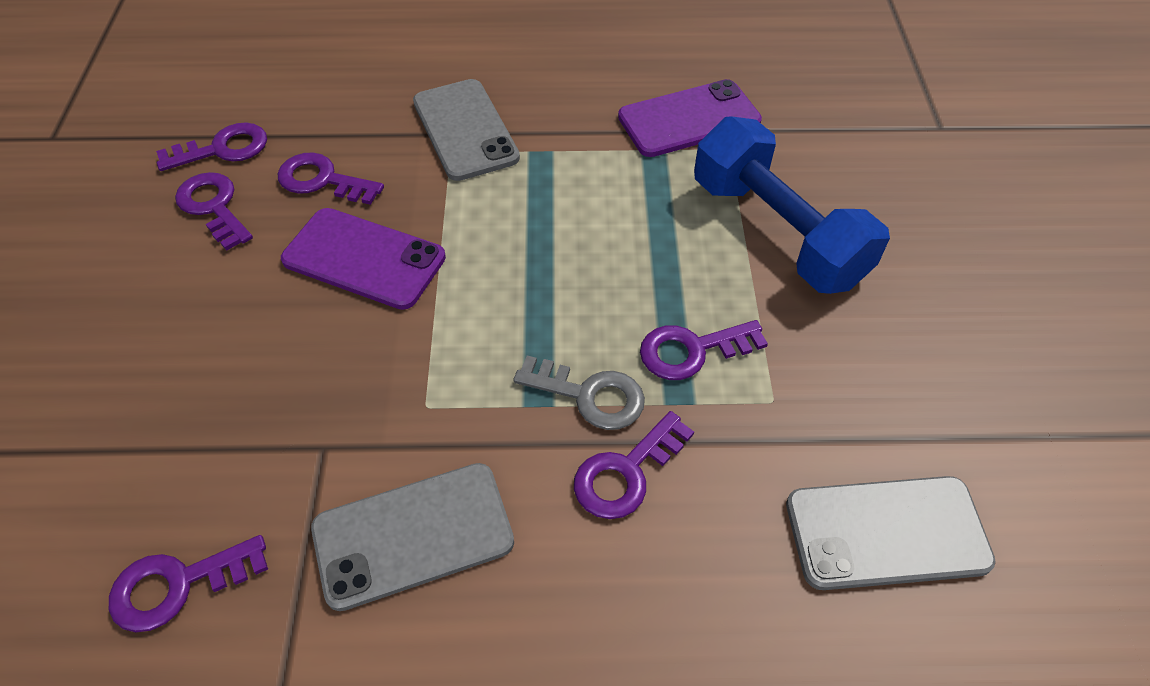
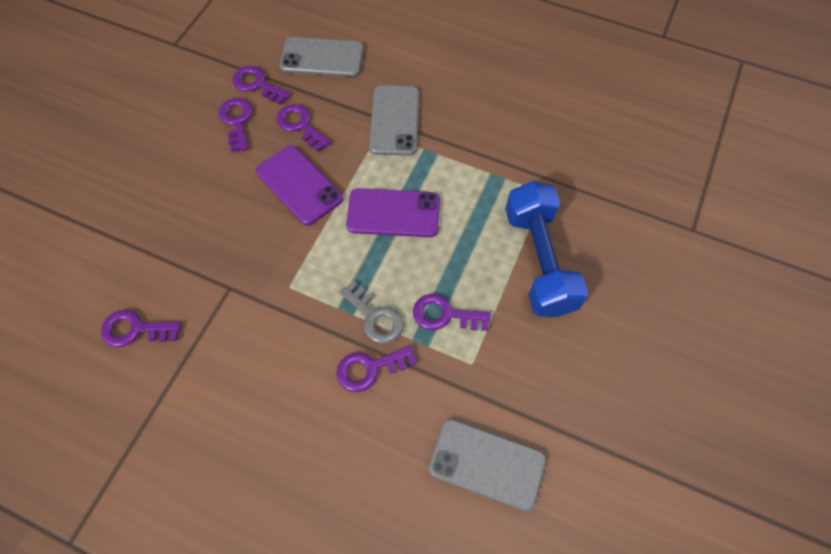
camera: 25 degrees right, 10 degrees up
(223, 149) = (257, 84): purple key -> purple key turned 150 degrees counterclockwise
(413, 535) = (249, 354): grey phone -> grey phone (322, 58)
(689, 119) = (532, 162): purple phone -> purple phone (393, 213)

